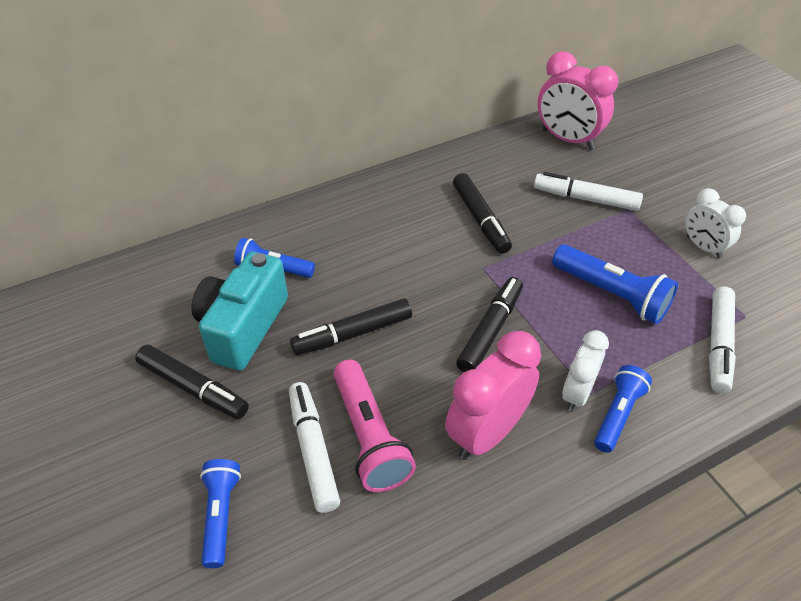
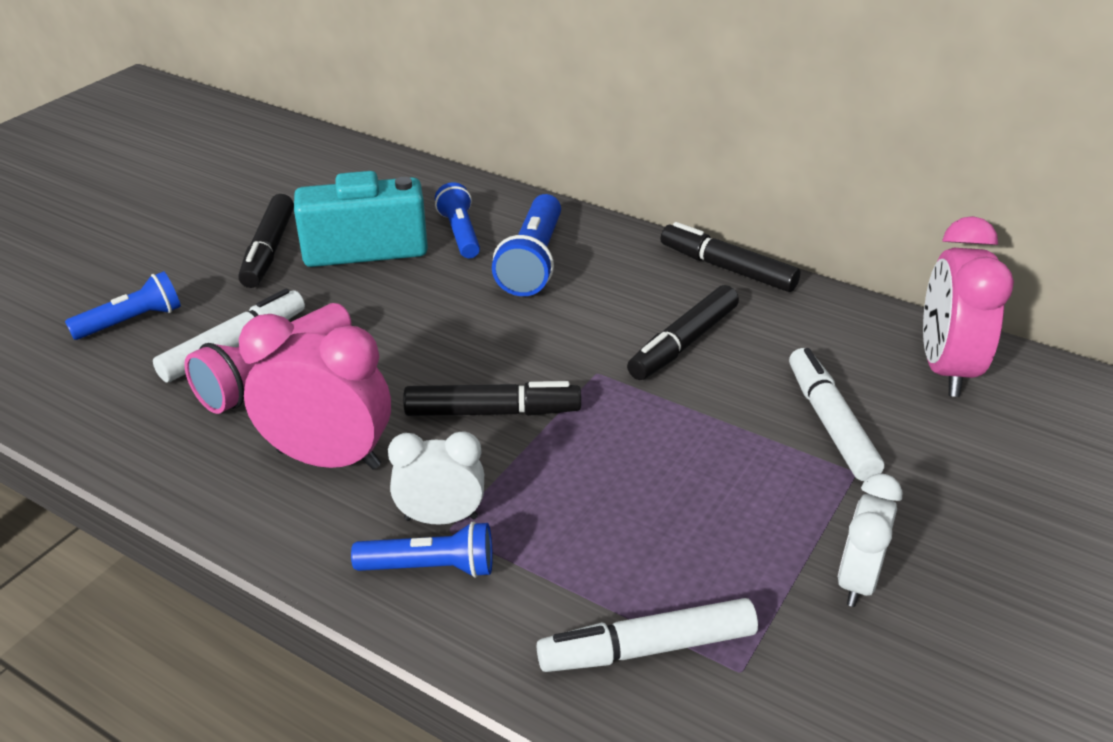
camera: 60 degrees right, 10 degrees down
(352, 334) = (408, 315): black marker -> black marker (727, 268)
(611, 294) = (653, 502): blue flashlight -> blue flashlight (533, 261)

